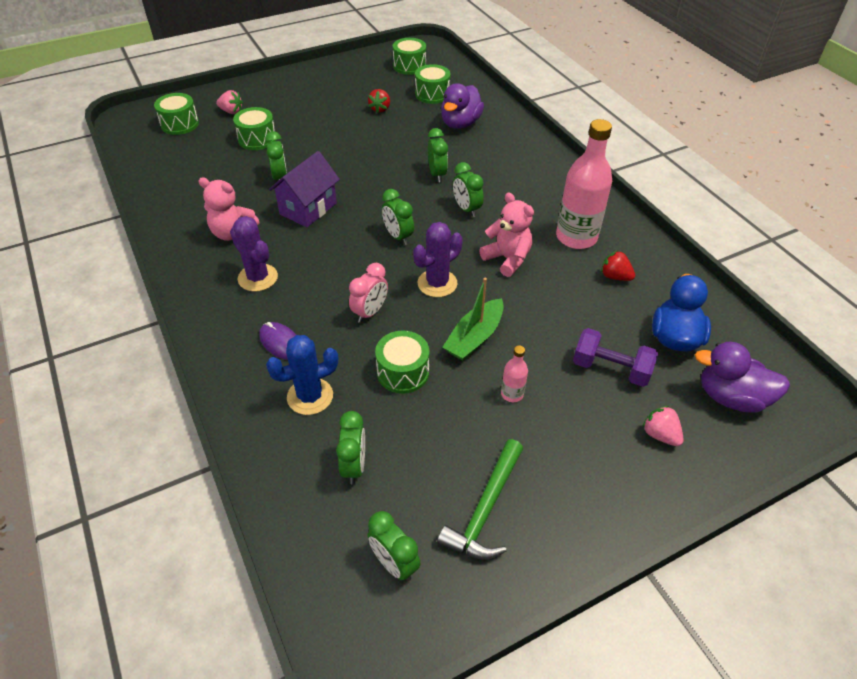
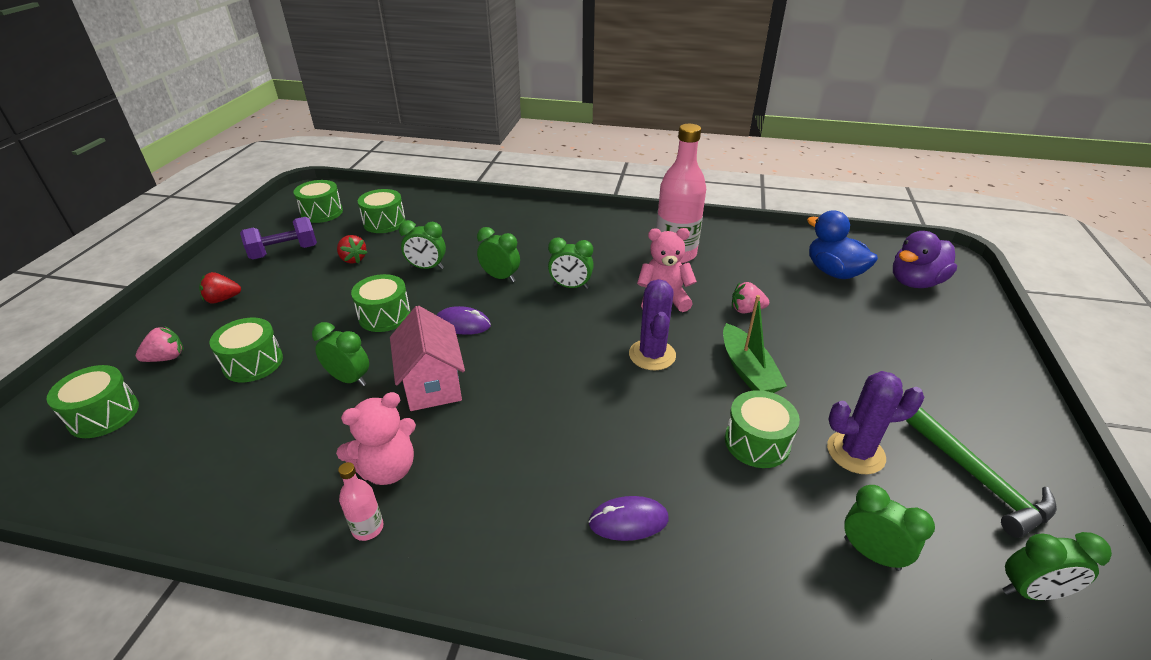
camera: 50 degrees left, 10 degrees down
(258, 278) = (495, 486): purple cactus -> purple cactus (855, 452)
(308, 209) = (432, 384): purple house -> pink house
(310, 396) = (738, 538): blue cactus -> none
(344, 155) = (384, 316): none -> green drum
(370, 312) = (648, 421): pink clock -> none
(372, 188) = (462, 324): none -> purple mouse
(398, 236) = (557, 345): green clock -> green clock (427, 268)
(460, 123) = (450, 230): purple duck -> none
(512, 394) = (838, 386): pink bottle -> pink bottle (368, 528)
(610, 369) = (846, 318): purple dumbbell -> purple dumbbell (284, 252)
(615, 276) = (741, 261): red strawberry -> red strawberry (222, 299)
(660, 435) = (936, 333): pink strawberry -> pink strawberry (746, 310)

